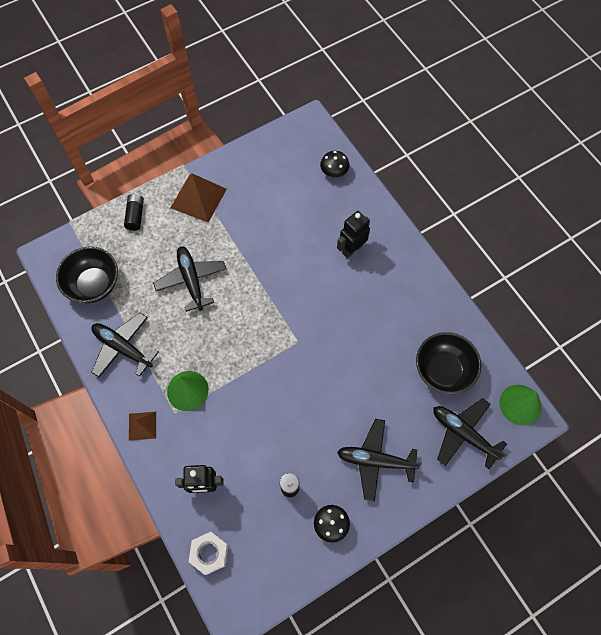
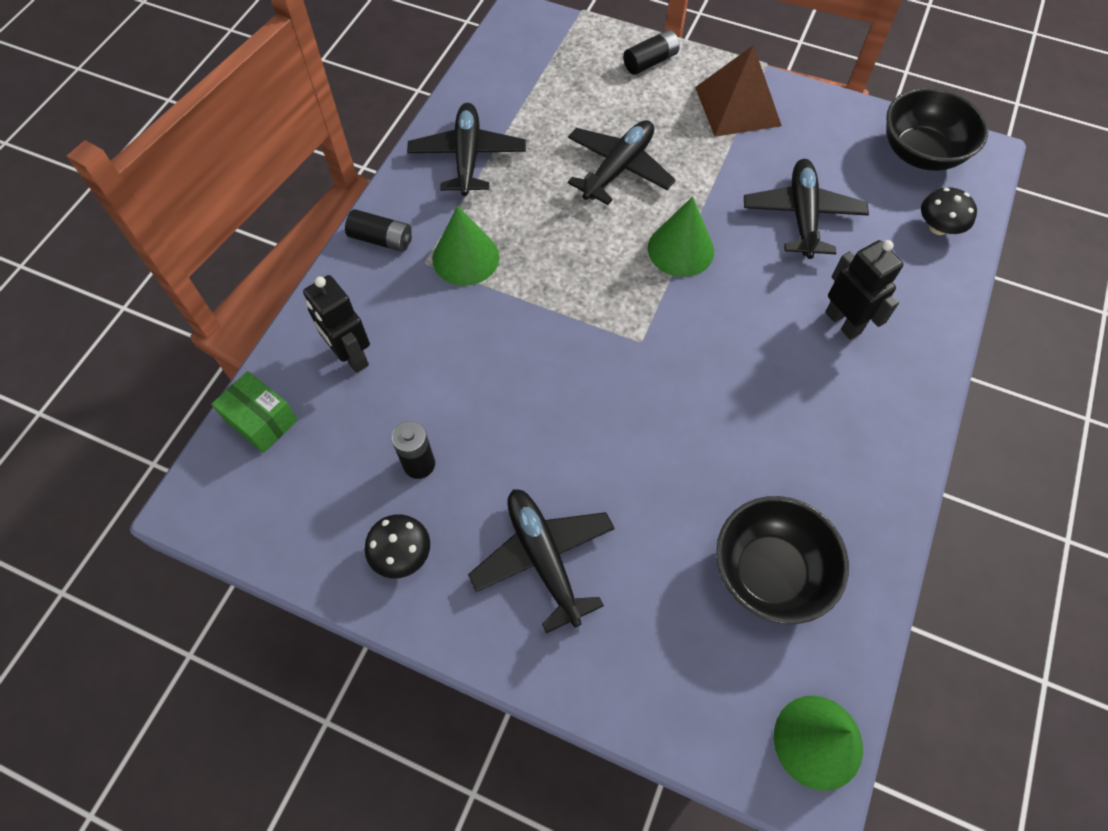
camera: 55 degrees right, 5 degrees down
(94, 284) = (524, 80): black bowl -> black bowl (920, 153)
(142, 426) = (381, 239): brown pyramid -> black battery
(209, 553) = (262, 420): white nut -> green box
(261, 287) = (680, 249): none -> green cone
(351, 249) = (843, 322): black robot -> black robot turned 45 degrees clockwise
(463, 434) = (689, 672): black plane -> black plane (802, 215)

